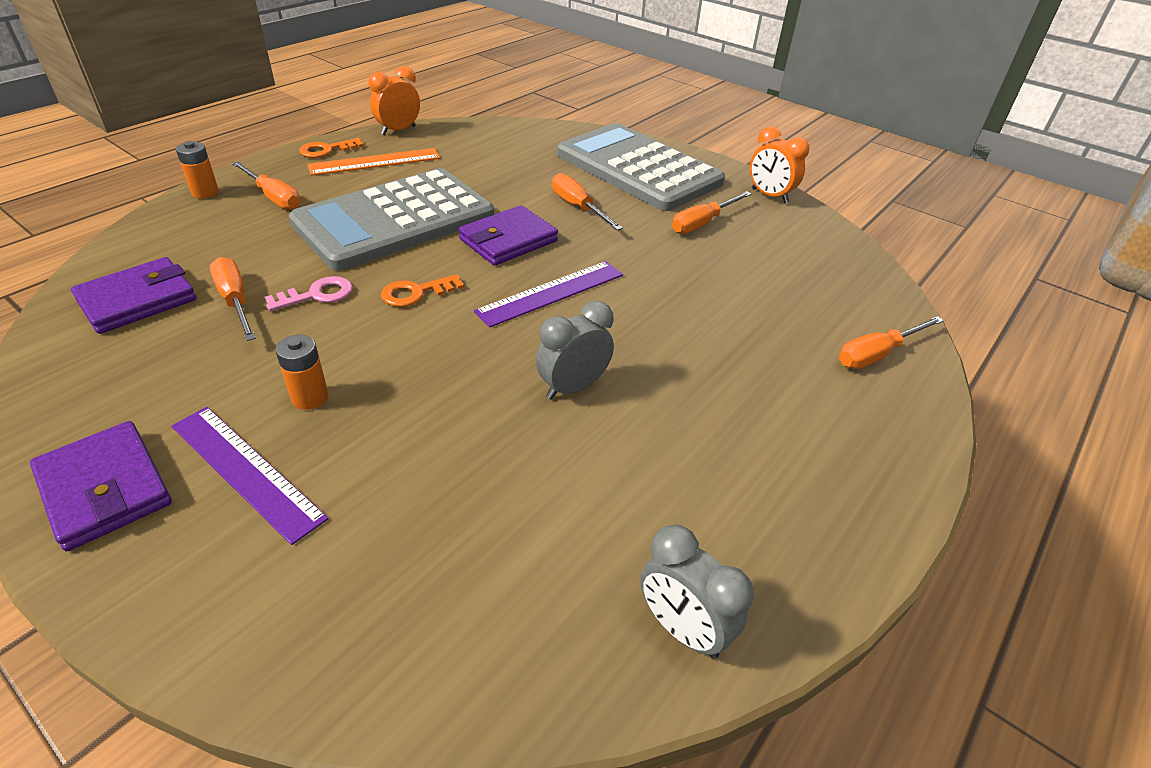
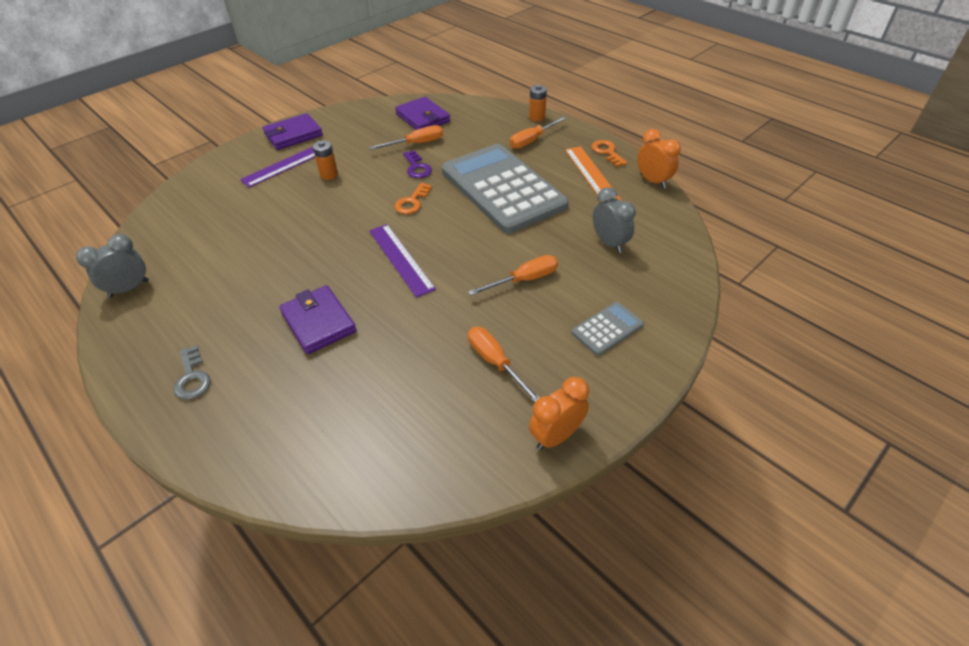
camera: 100 degrees right, 5 degrees up
(317, 295) = (417, 167): pink key -> purple key
(416, 293) = (412, 202): orange key -> orange key turned 135 degrees counterclockwise
(508, 240) = (472, 240): purple wallet -> purple wallet (318, 322)
(573, 387) = (301, 264): grey clock -> grey clock (609, 243)
(638, 168) = (607, 329): grey calculator -> grey calculator, size x0.41
(831, 454) = (192, 377): none -> grey key
(877, 354) = (273, 444): orange screwdriver -> none

